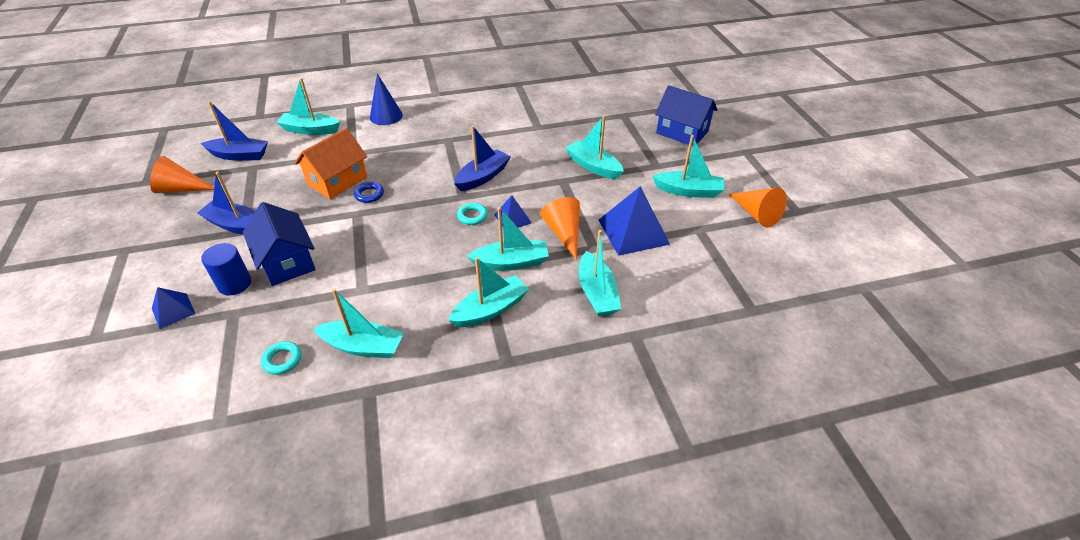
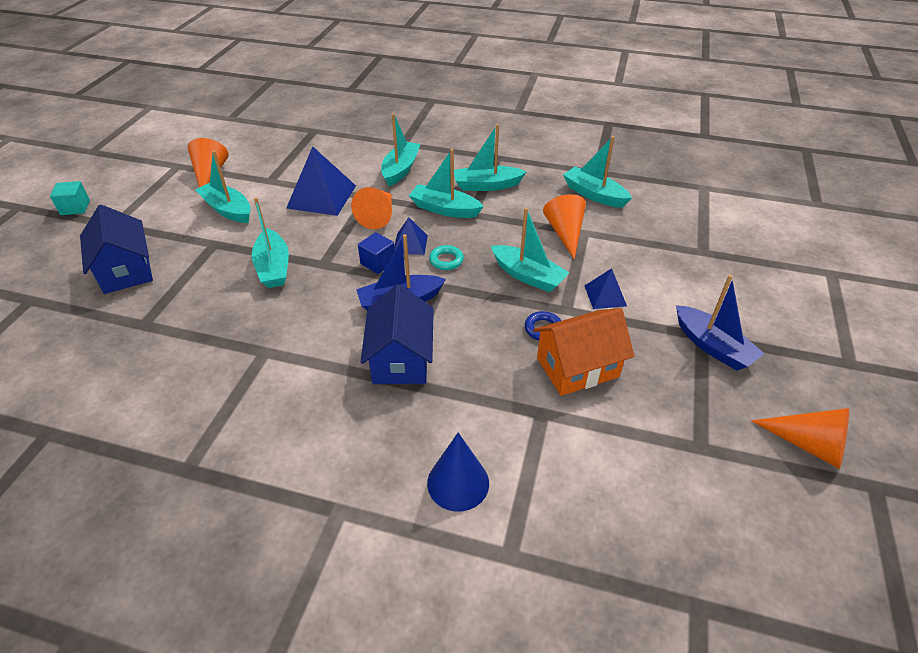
camera: 150 degrees left, 0 degrees up
(173, 310) = (762, 272): blue pyramid -> blue pyramid (605, 295)
(235, 284) = (705, 277): blue cylinder -> none
(239, 155) = (726, 487): blue boat -> none
(282, 360) = (658, 206): turquoise ring -> none
(287, 261) = (651, 281): blue house -> blue house (401, 359)
(310, 130) = (599, 505): turquoise boat -> turquoise boat (528, 276)
(380, 281) = (565, 233): none -> orange cone
(523, 195) = (378, 263): none -> blue cube
(793, 151) = (75, 208): none -> turquoise cube

